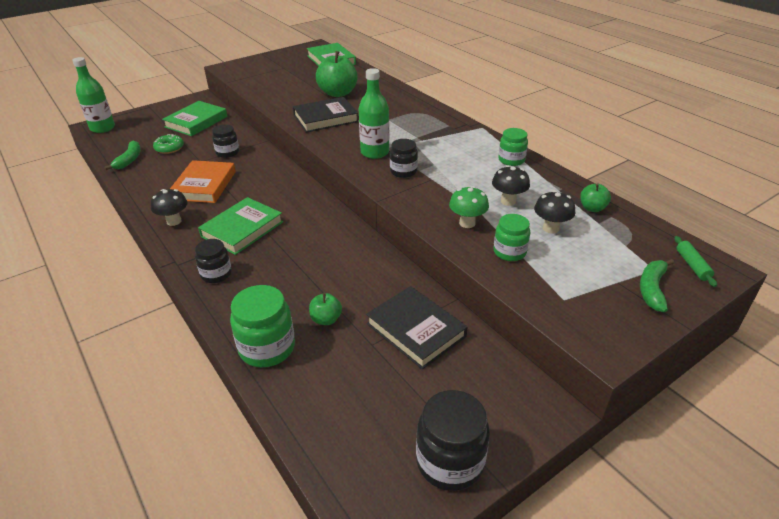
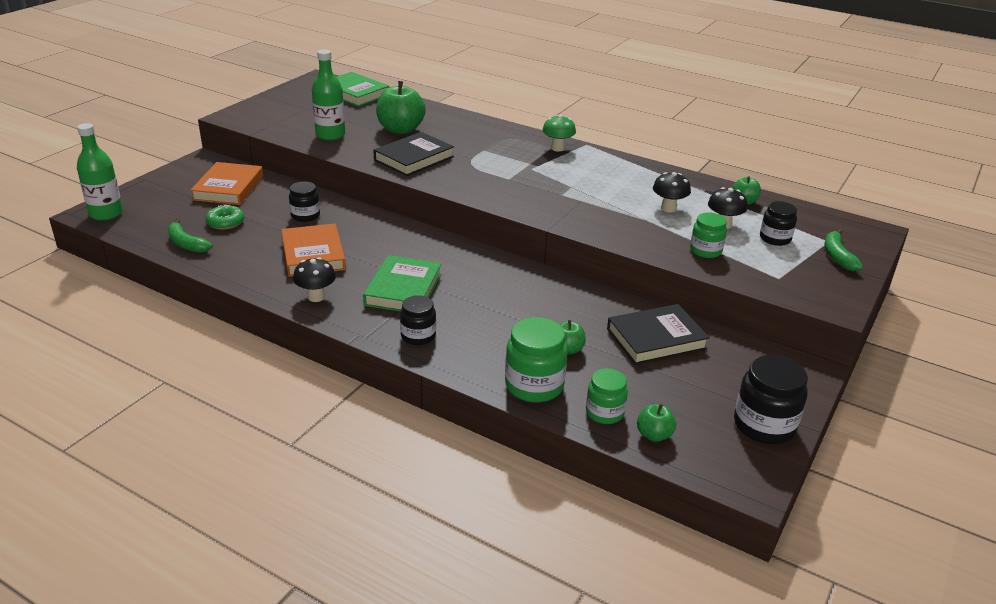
camera: 25 degrees left, 5 degrees down
(129, 160) = (186, 244): green banana -> green banana turned 150 degrees clockwise
(196, 122) = (228, 188): green book -> orange book
(330, 435) = (654, 435): none -> green apple
(375, 152) = (501, 185): green bottle -> green bottle (330, 135)
(403, 171) = (547, 198): black jar -> black jar (775, 238)
(416, 330) = (656, 339): black book -> black book turned 45 degrees counterclockwise
(467, 223) = (649, 234): green mushroom -> green mushroom (557, 148)
(511, 160) = (640, 171): green jar -> green jar (604, 413)
(692, 265) = (853, 232): green rolling pin -> none

